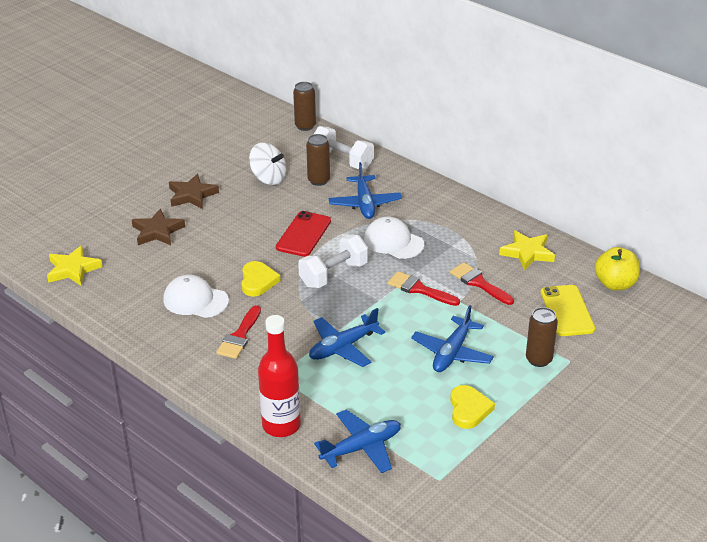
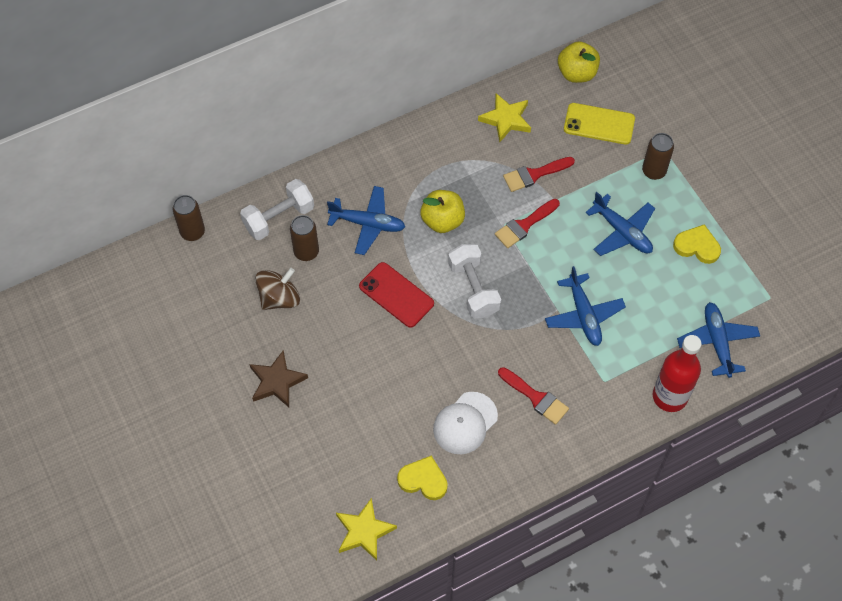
camera: 70 degrees left, 25 degrees up
(157, 231) = (330, 432): brown star -> none
(258, 281) = (457, 358): yellow heart -> yellow heart (423, 480)
(268, 178) = (279, 298): white spinning top -> brown spinning top
(393, 242) = (442, 220): white cap -> yellow apple

